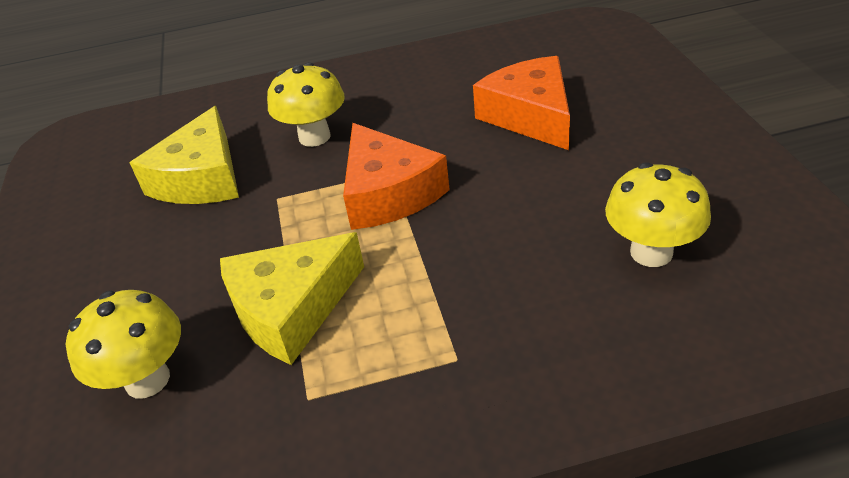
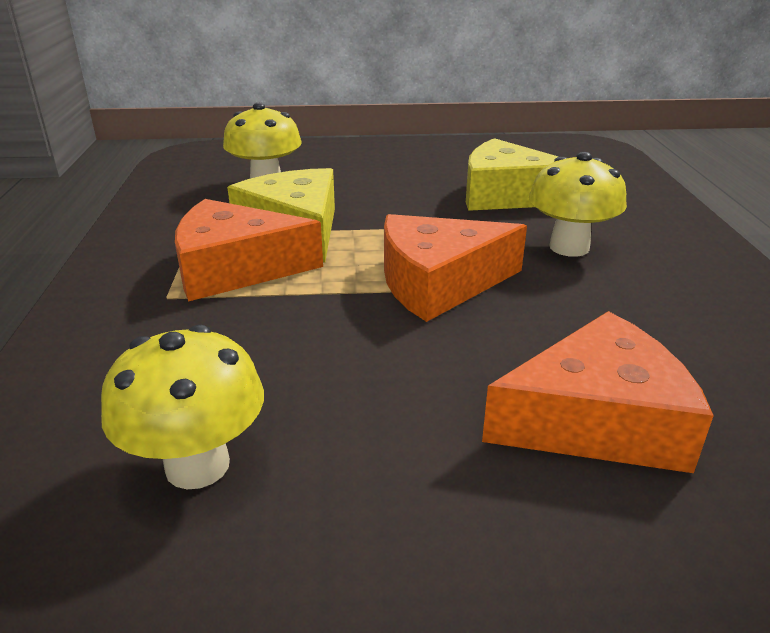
camera: 95 degrees right, 10 degrees down
(388, 327) = (235, 268): none -> orange cheese

